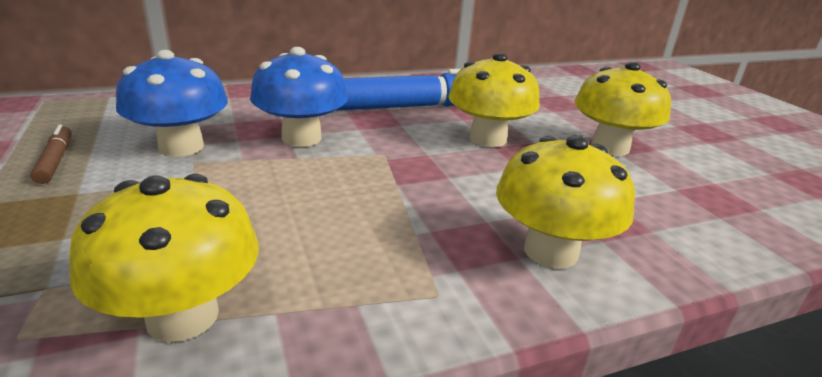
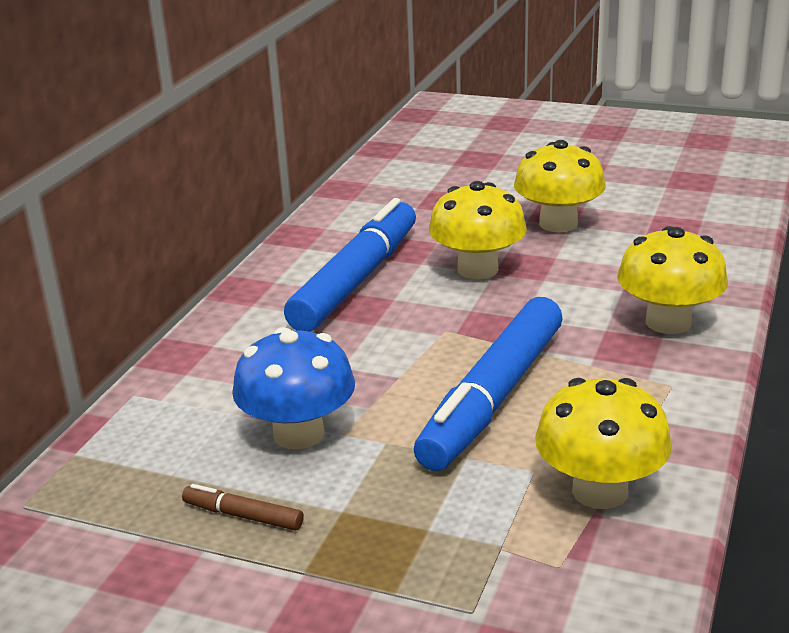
camera: 45 degrees left, 0 degrees up
(301, 138) = (359, 361): blue mushroom -> none
(305, 203) = (493, 398): none -> blue marker

